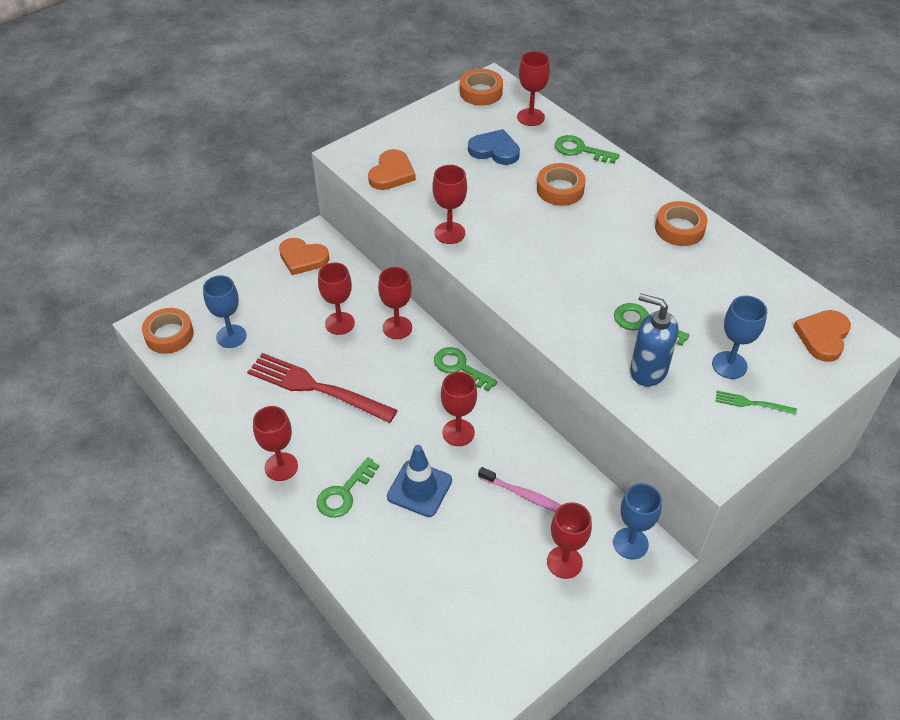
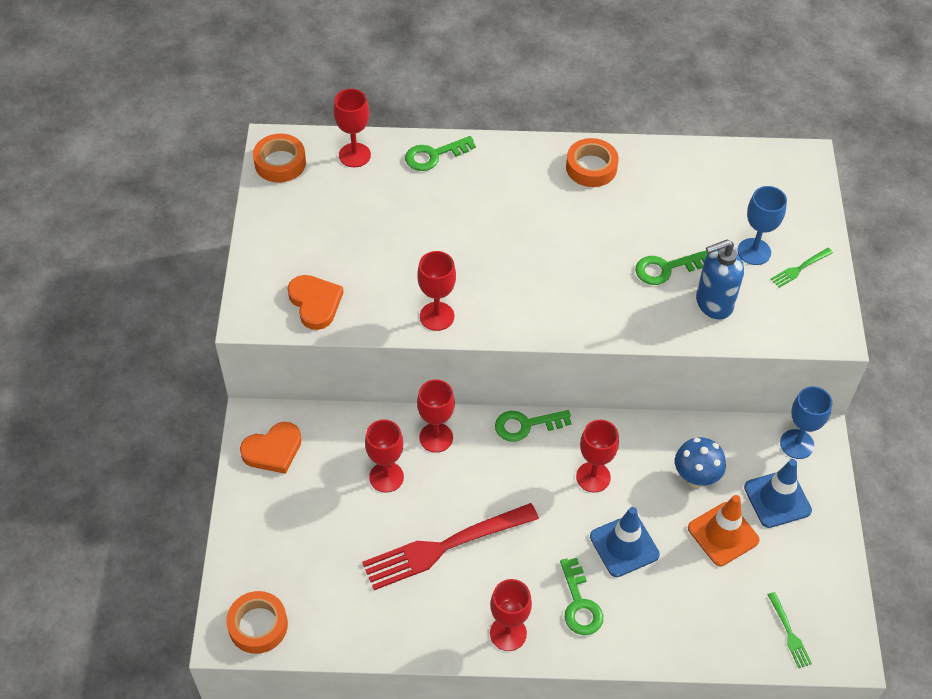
camera: 50 degrees left, 5 degrees up
(231, 336) = (313, 574): blue goblet -> none
(449, 649) = (789, 632): none -> green fork
(494, 150) = (368, 211): blue heart -> none
(494, 545) = (723, 534): none -> orange traffic cone
(525, 495) = (695, 478): pink toothbrush -> blue mushroom
(560, 189) = (466, 205): orange tape -> none
(564, 562) = (777, 499): red goblet -> blue traffic cone
(822, 337) = (779, 178): orange heart -> none

